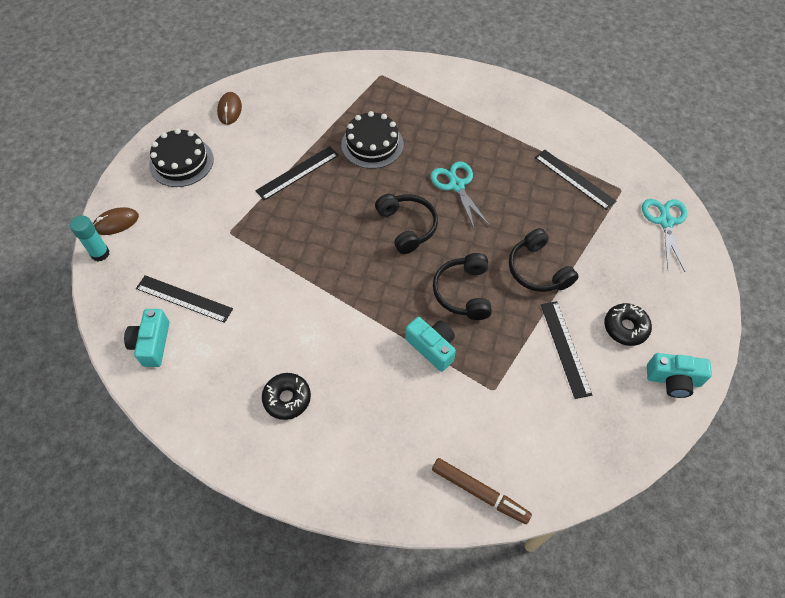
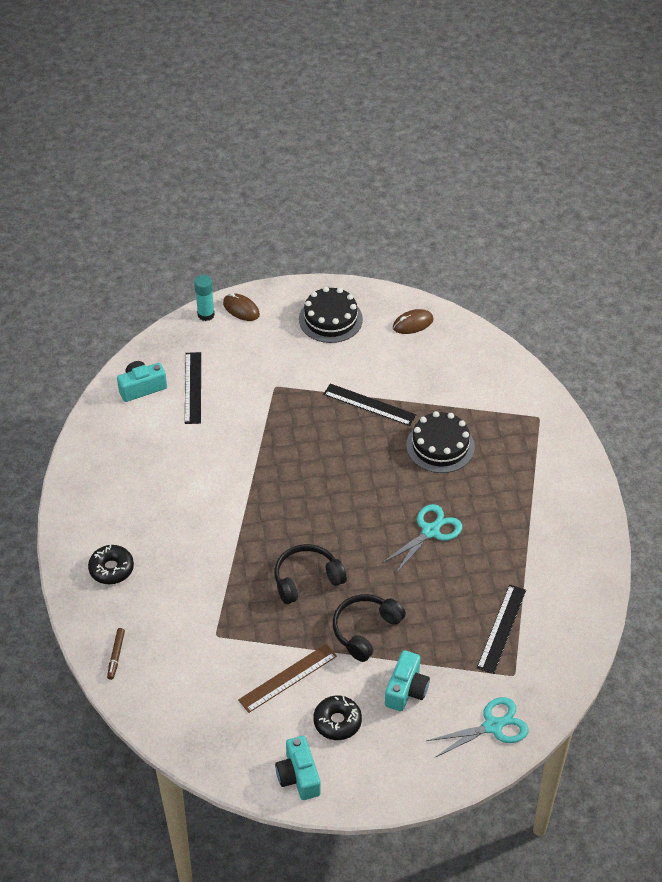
camera: 65 degrees right, 10 degrees down
(287, 398) = (137, 494): black donut -> black donut (111, 569)
(407, 226) = (356, 510): black headphones -> none
(432, 347) = (235, 575): turquoise camera -> turquoise camera (406, 689)
(479, 492) = (116, 655): brown marker -> brown marker, size x0.59
(565, 348) = (288, 678): black ruler -> brown ruler

